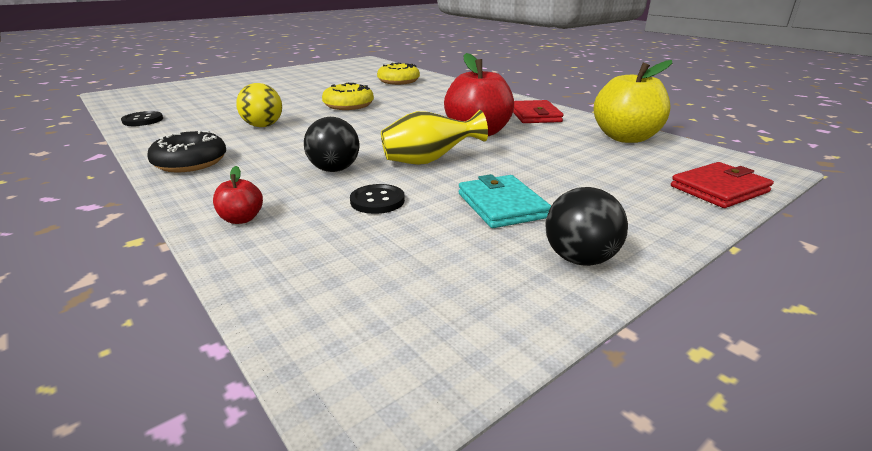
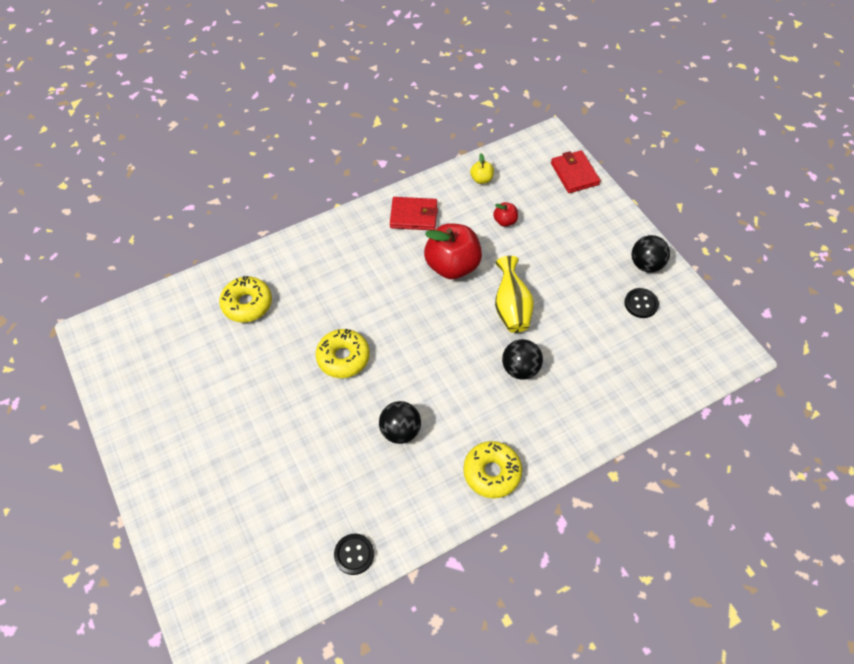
camera: 80 degrees left, 30 degrees up
(191, 162) = (492, 472): black donut -> yellow donut
(242, 219) = (595, 418): red apple -> red apple (505, 221)
(263, 126) = (400, 430): yellow ball -> black ball
(377, 201) = (575, 344): black button -> black button (641, 304)
(502, 205) = (587, 281): turquoise wallet -> none
(625, 138) = (481, 179): yellow apple -> yellow apple, size x0.45

